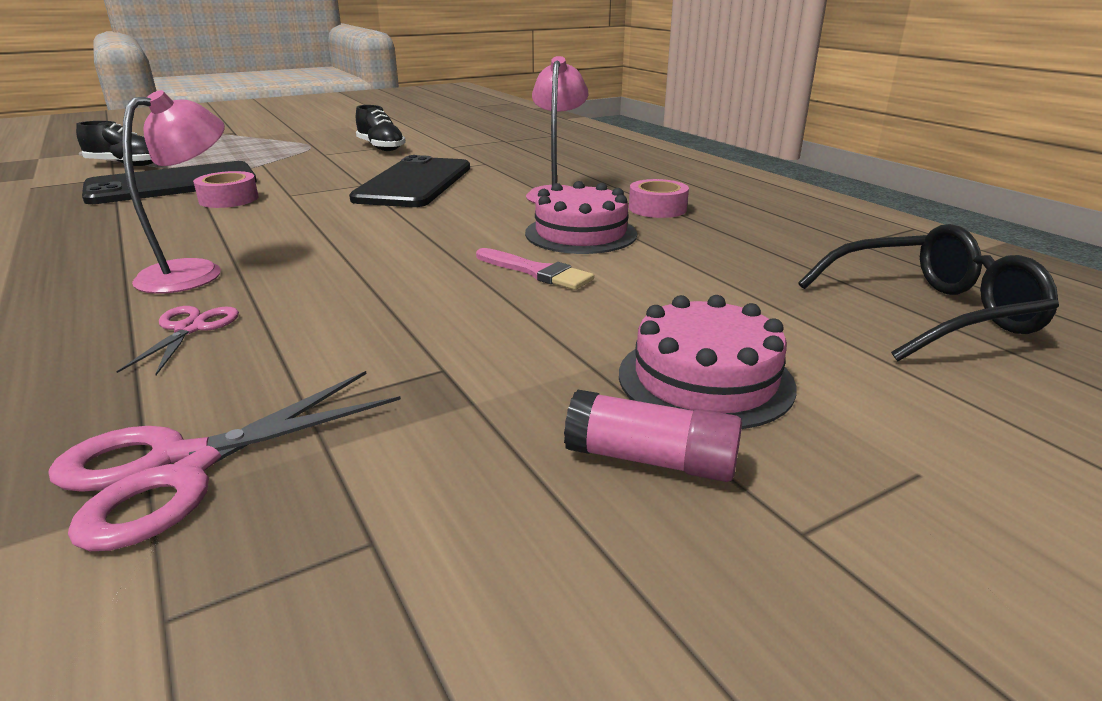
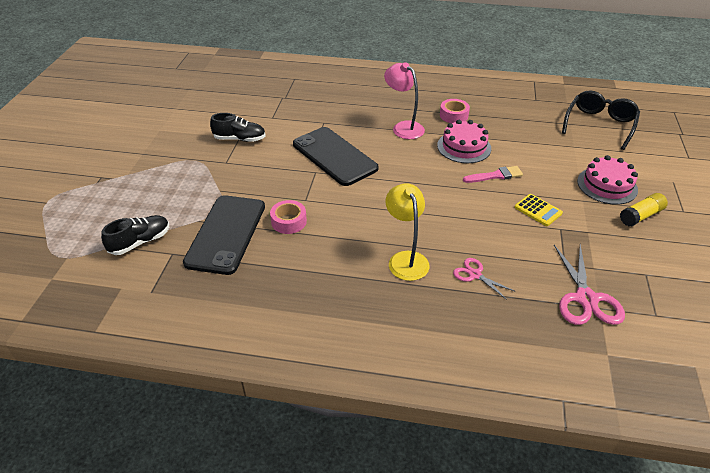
camera: 50 degrees left, 15 degrees up
(195, 272) = (405, 259): pink lamp -> yellow lamp
(479, 331) = (538, 210): none -> yellow calculator
(651, 460) = (641, 216): pink glue stick -> yellow glue stick

